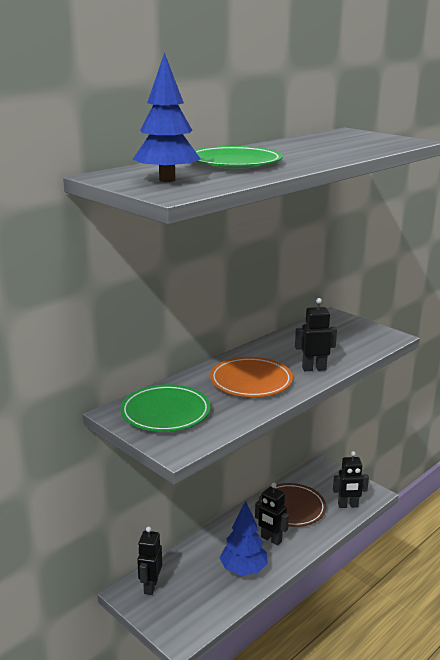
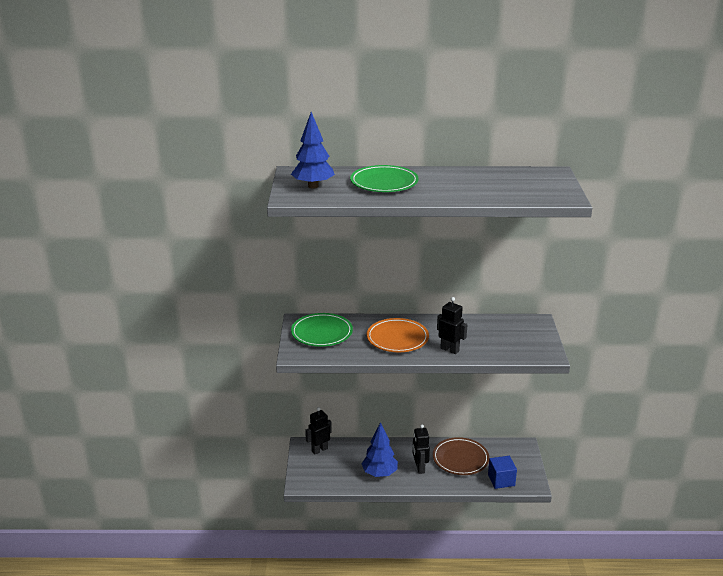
camera: 45 degrees right, 5 degrees up
(348, 505) = (501, 480): black robot -> blue cube

